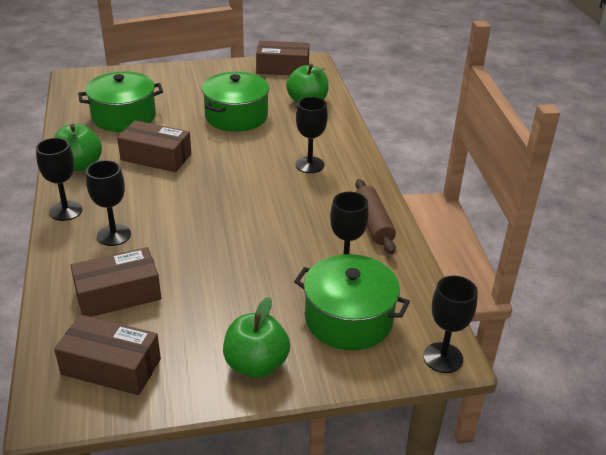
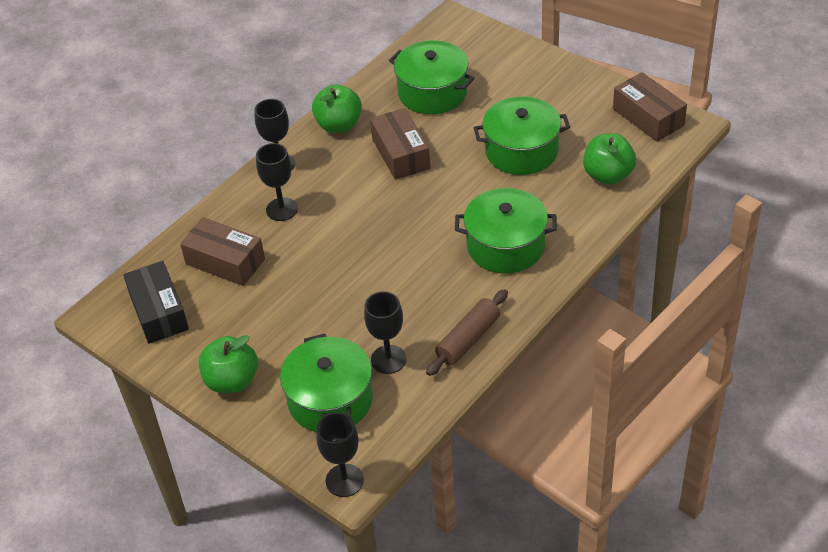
camera: 55 degrees right, 10 degrees up
(111, 367) = (159, 312): brown box -> black box
(309, 165) = (505, 246): black goblet -> green pot

